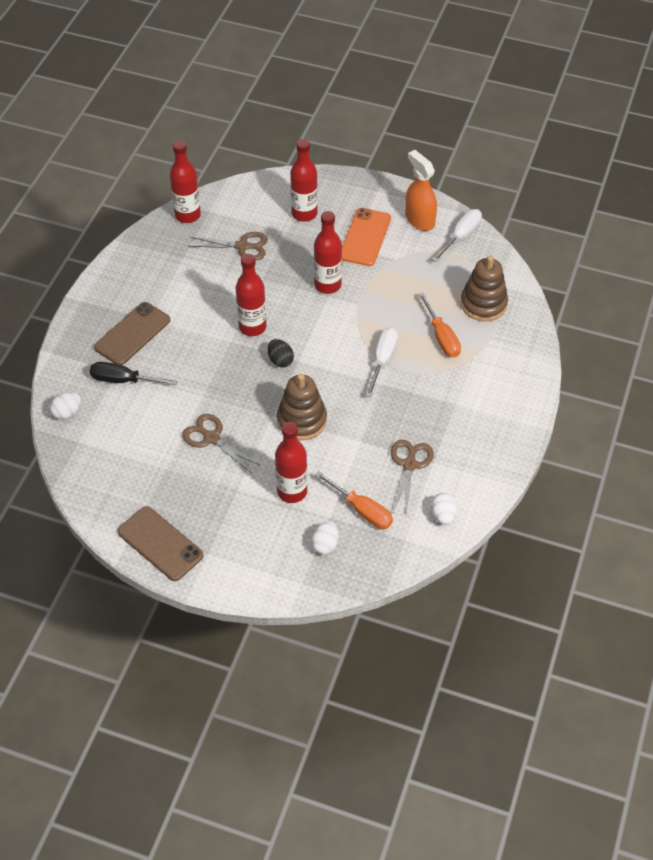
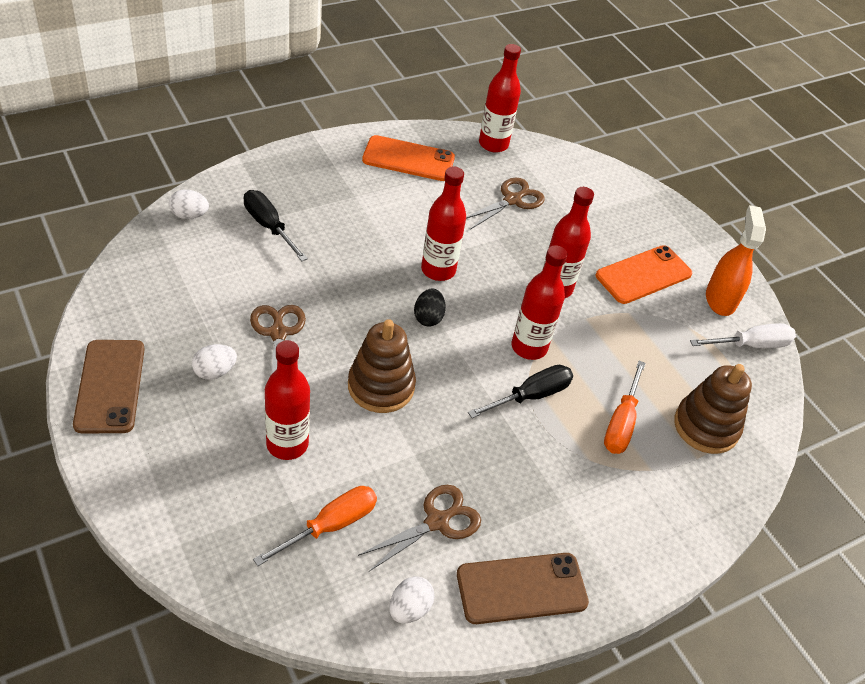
camera: 35 degrees right, 5 degrees down
(132, 334) = (325, 197): brown phone -> brown phone (521, 588)
(149, 267) = (408, 159): none -> orange phone
(242, 246) = (512, 200): brown scissors -> brown scissors turned 90 degrees counterclockwise
(304, 214) = (605, 215): red bottle -> red bottle (529, 347)
(325, 544) = (252, 525): white egg -> white egg (215, 372)
(362, 510) = (331, 525): orange screwdriver -> orange screwdriver turned 120 degrees counterclockwise
(383, 359) = (531, 395): white screwdriver -> black screwdriver

